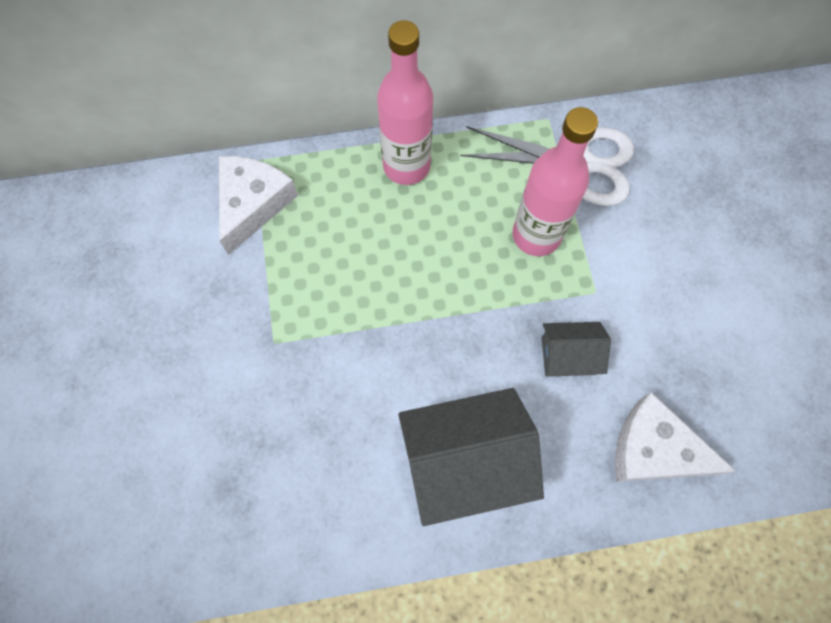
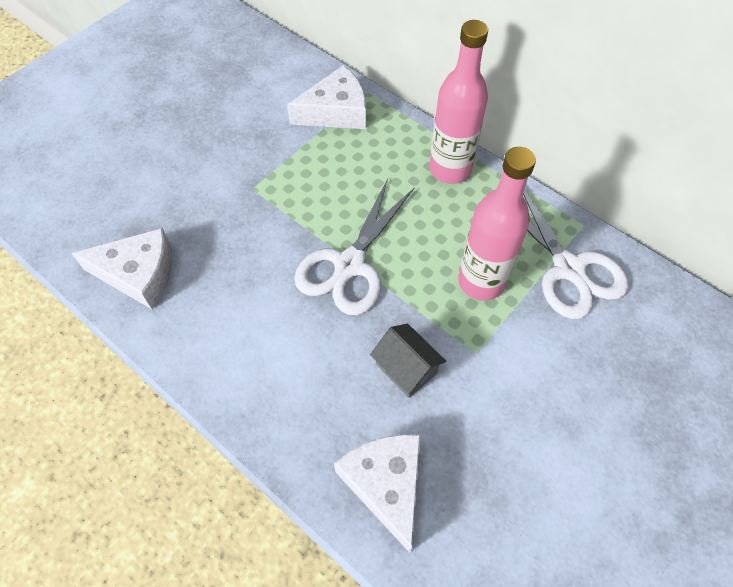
camera: 50 degrees right, 10 degrees down
(281, 516) = (139, 274): none -> white cheese
(433, 322) = (350, 265): none -> white scissors
(465, 461) = (264, 356): grey house -> none

